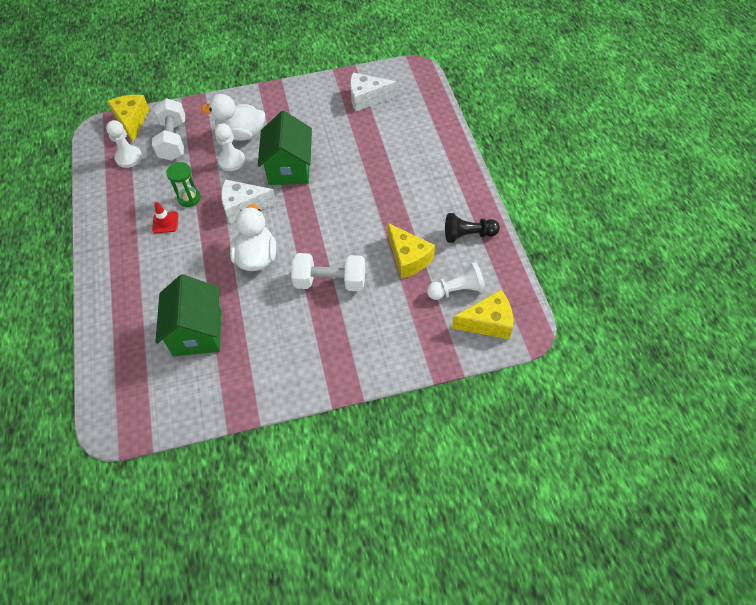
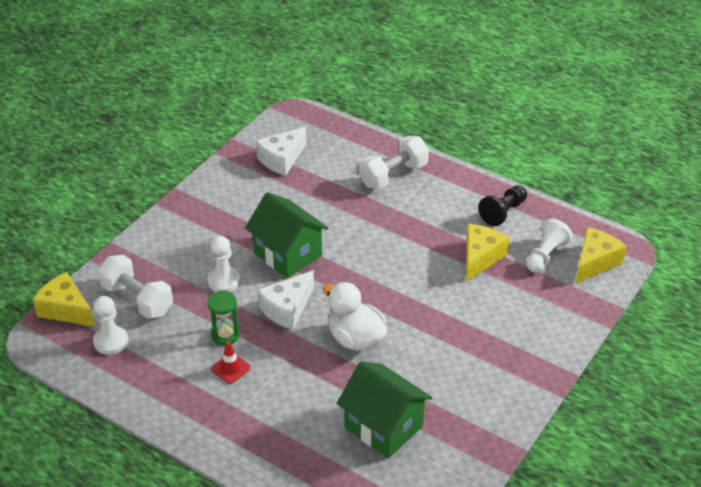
camera: 45 degrees left, 15 degrees down
(241, 134) = (201, 254): white duck -> none
(330, 282) = (442, 314): white dumbbell -> white dumbbell (393, 175)
(408, 258) = (480, 257): yellow cheese -> yellow cheese turned 75 degrees counterclockwise

